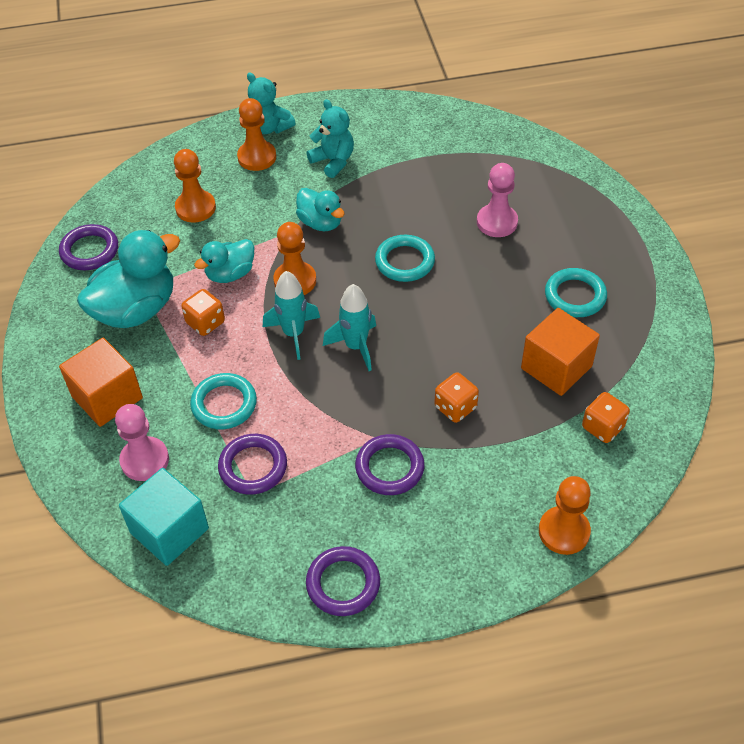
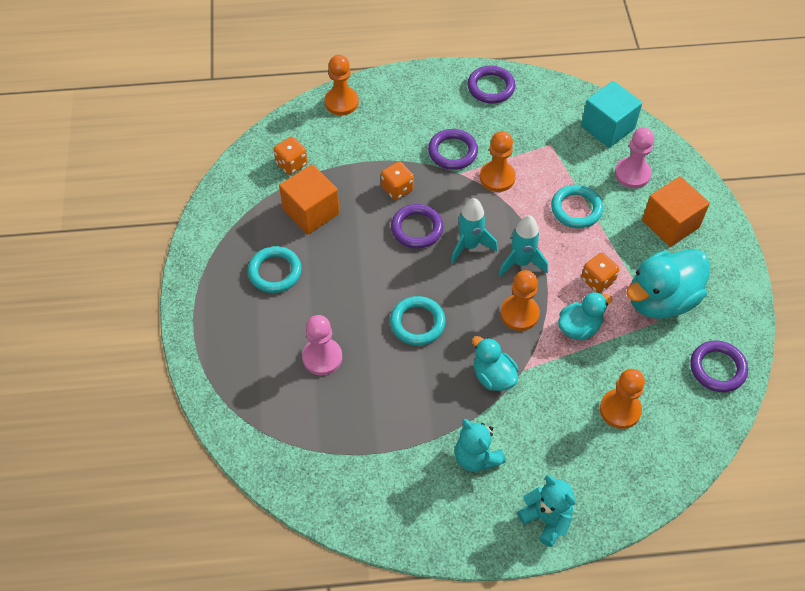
camera: 175 degrees left, 5 degrees up
(253, 467) = (551, 162): purple ring -> purple ring (417, 229)
(257, 157) = (559, 473): orange pawn -> orange pawn (497, 177)

